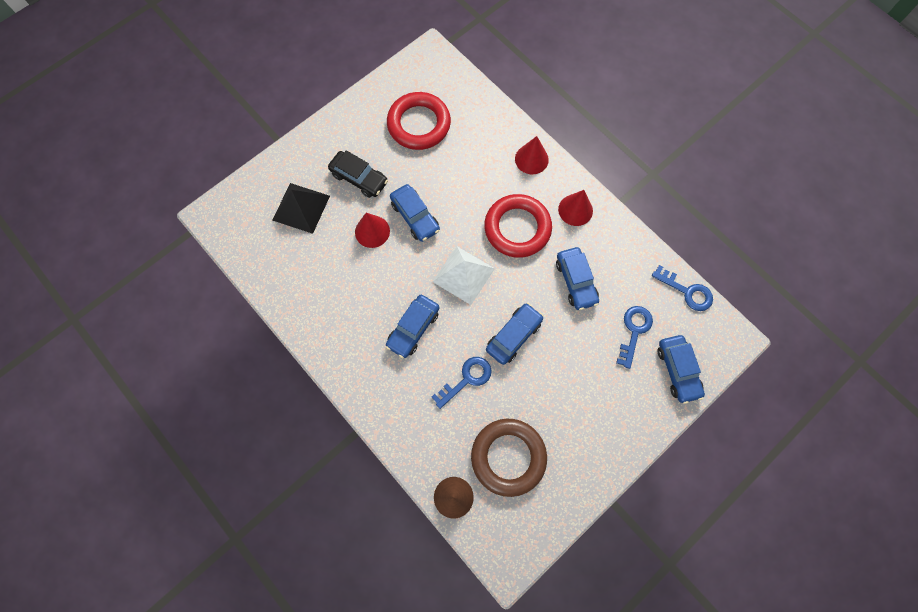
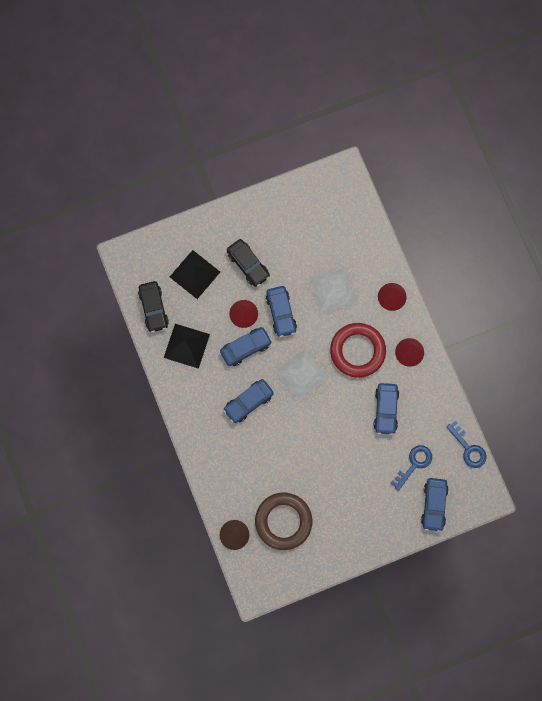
camera: 20 degrees right, 5 degrees up
(264, 260) = (153, 308): none -> black car
(317, 289) = (186, 346): none -> black pyramid
(419, 124) = (312, 234): red ring -> none
(463, 173) = (332, 290): none -> white pyramid
(466, 379) = (274, 454): blue key -> none
(514, 336) = (321, 435): blue car -> blue car (246, 348)

